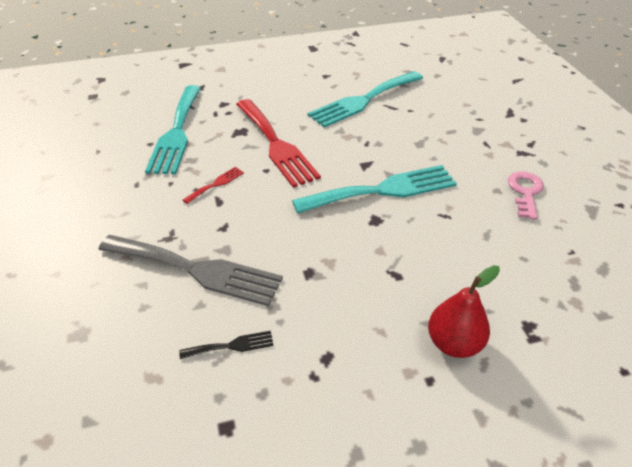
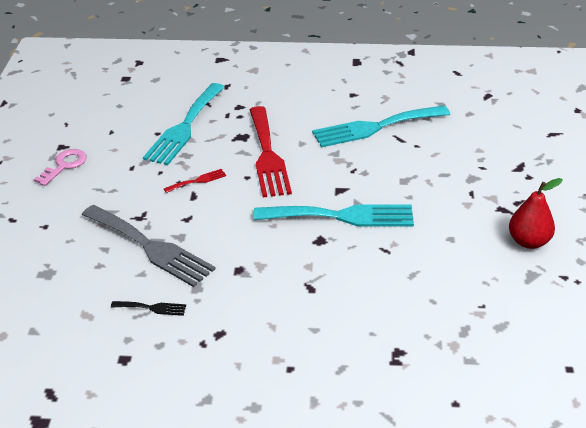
camera: 20 degrees right, 5 degrees down
(453, 343) = (326, 348): red pear -> red pear (528, 241)
(525, 192) = (477, 246): pink key -> pink key (64, 165)

